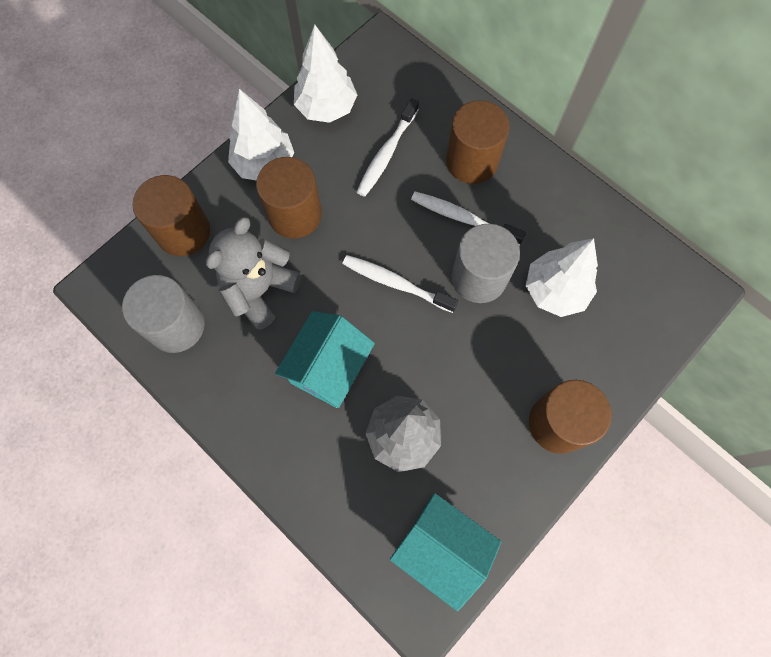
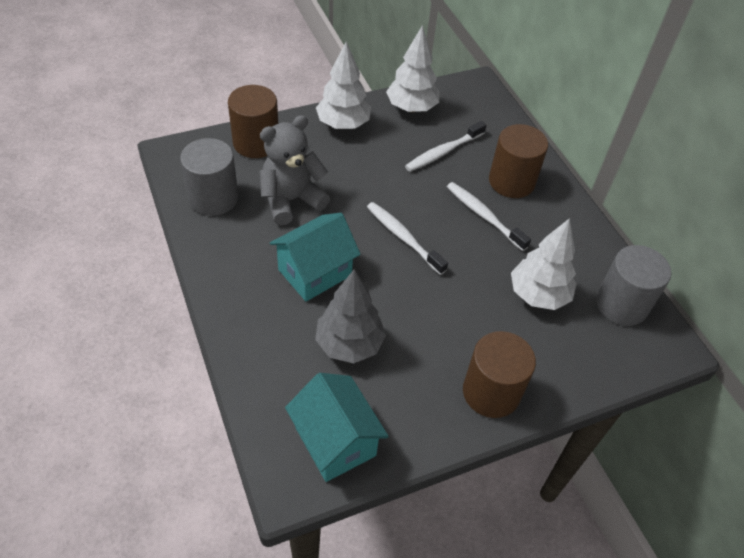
camera: 20 degrees right, 20 degrees down
(295, 214) = (348, 163): brown cylinder -> none
(479, 277) = (476, 260): grey cylinder -> grey cylinder (621, 304)

